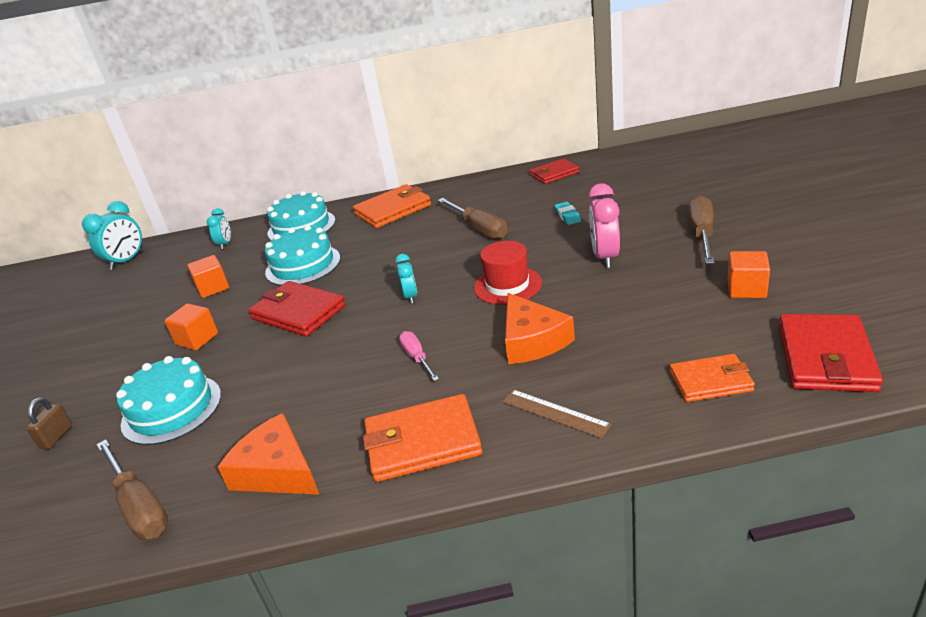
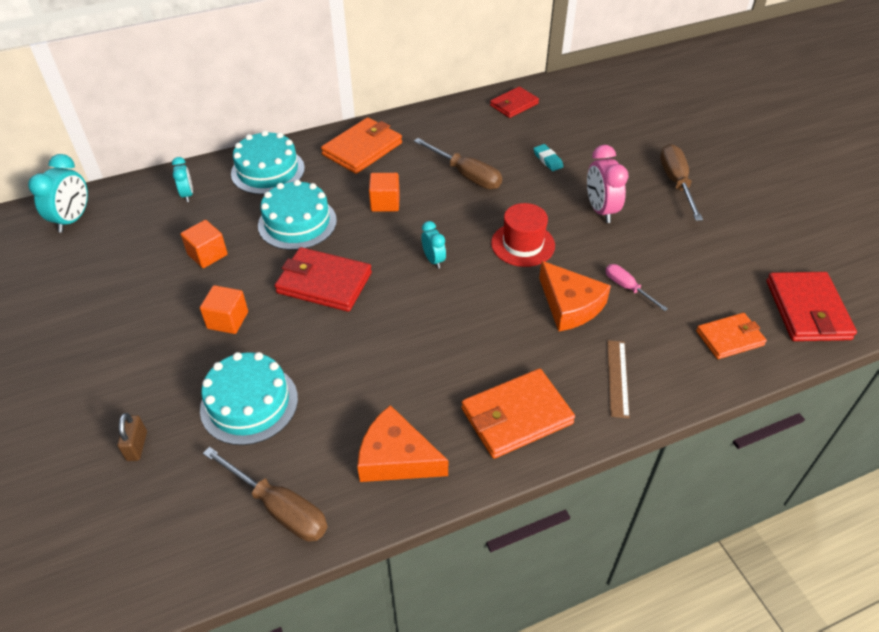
camera: 20 degrees left, 15 degrees up
(417, 358) = (472, 329): pink screwdriver -> pink screwdriver (627, 288)
(555, 413) = (617, 378): brown ruler -> brown ruler turned 75 degrees clockwise
(746, 289) = (730, 244): orange cube -> orange cube (385, 203)

